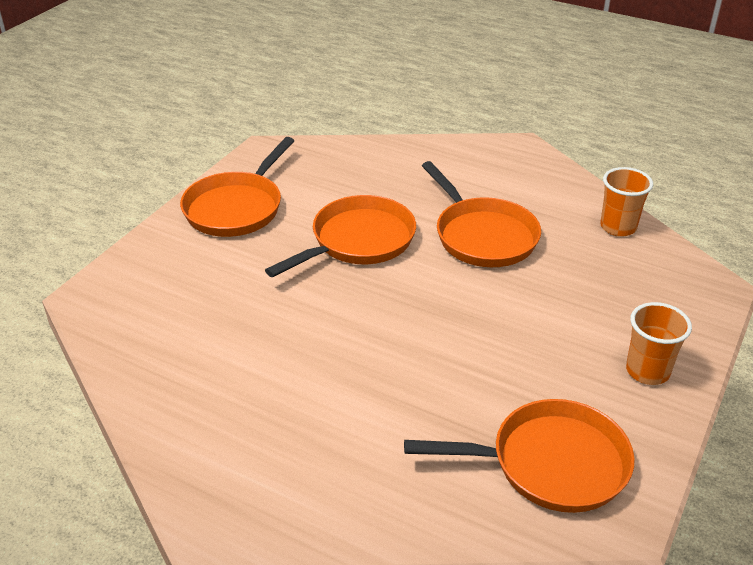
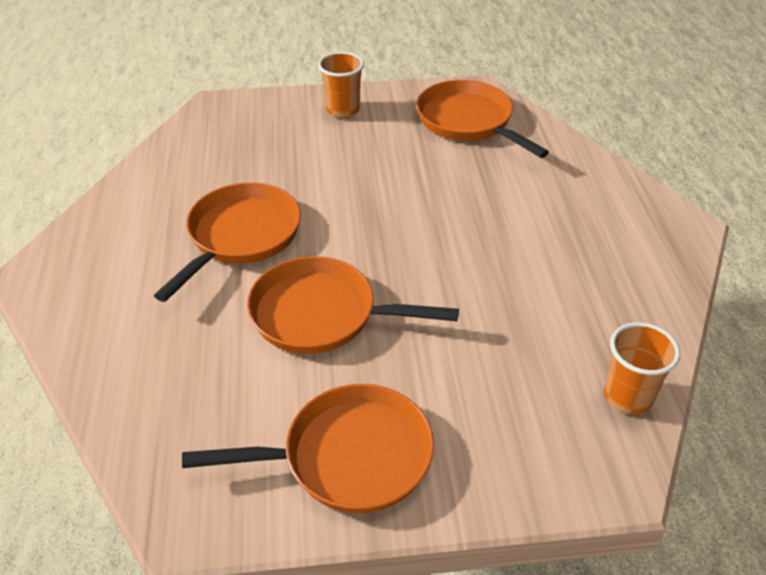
camera: 125 degrees left, 5 degrees up
(618, 227) = (162, 167): orange cup -> orange cup (628, 396)

